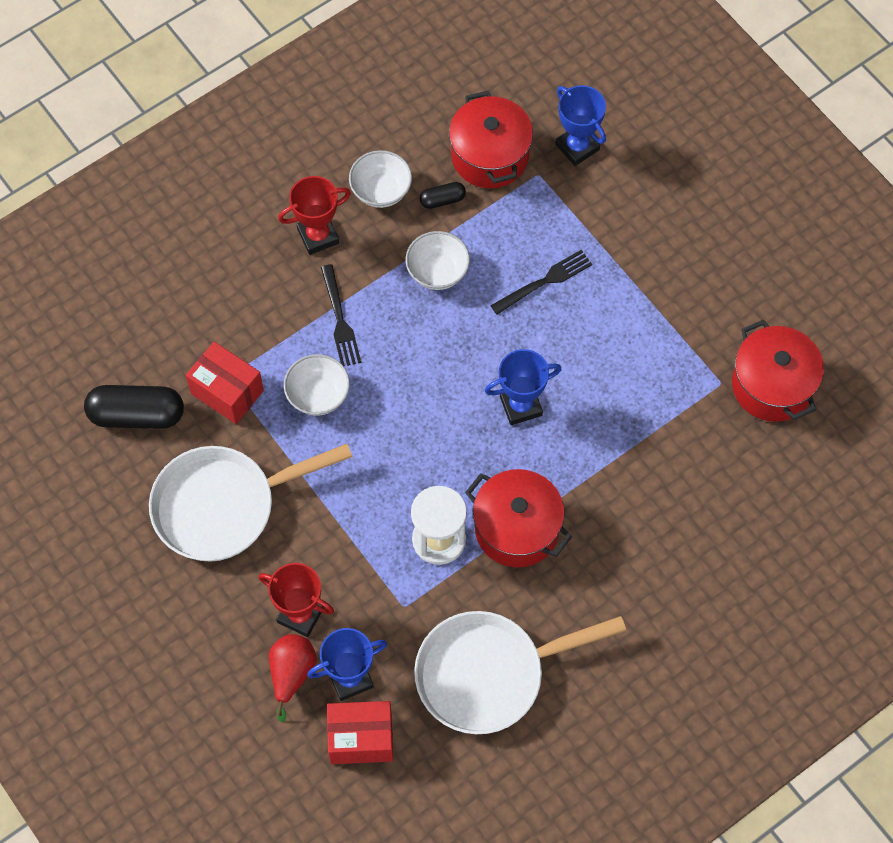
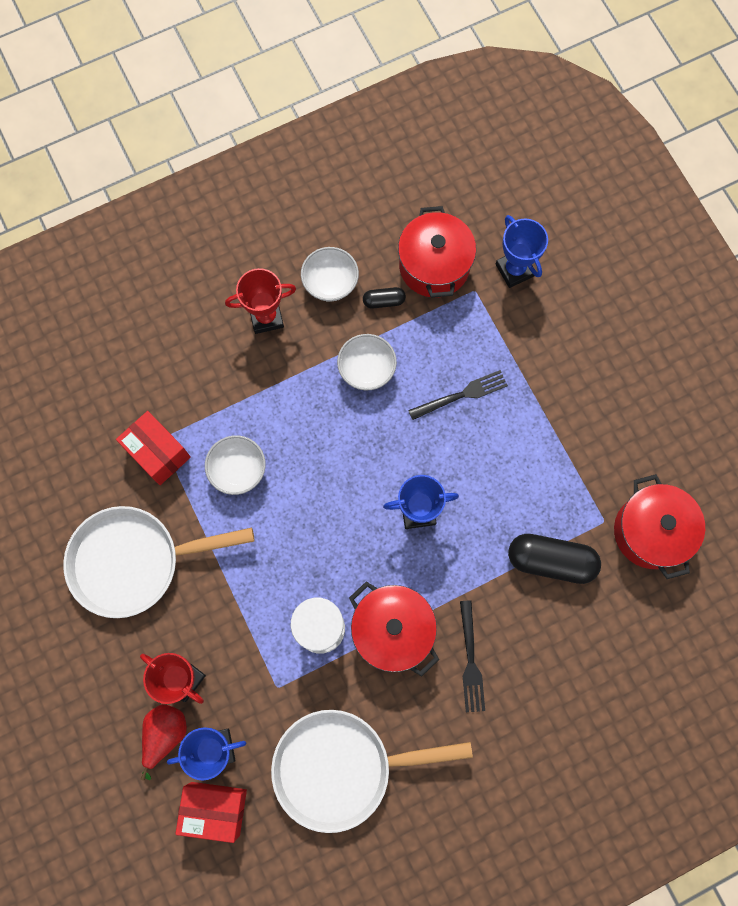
camera: 10 degrees right, 10 degrees up
(136, 415) = (74, 461): black capsule -> black capsule (550, 561)
(340, 319) = (271, 400): black fork -> black fork (470, 660)

